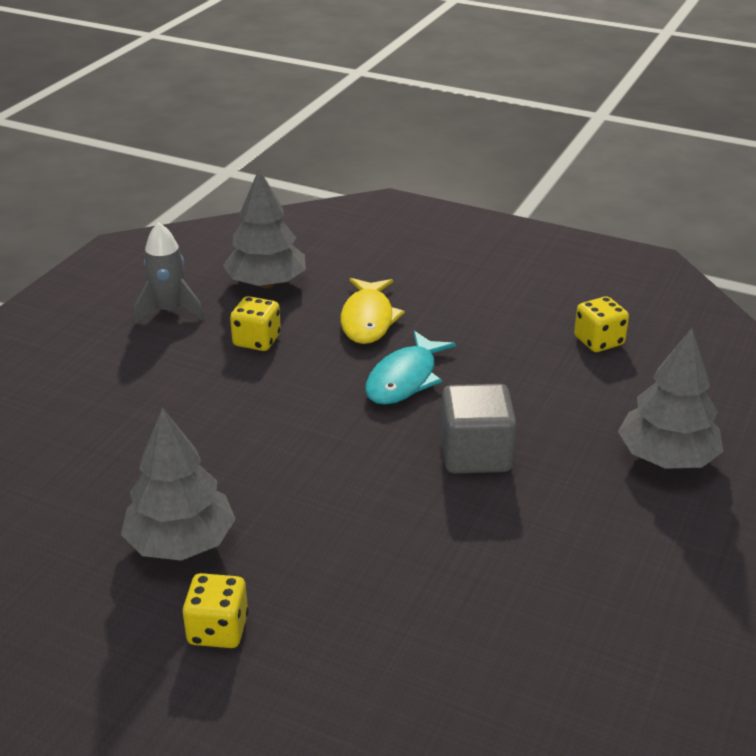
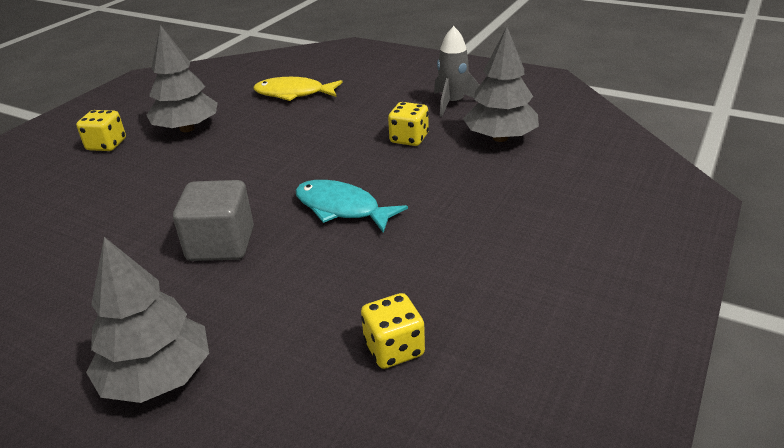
camera: 95 degrees right, 0 degrees up
(368, 319) = (441, 188): yellow fish -> yellow fish (293, 94)

